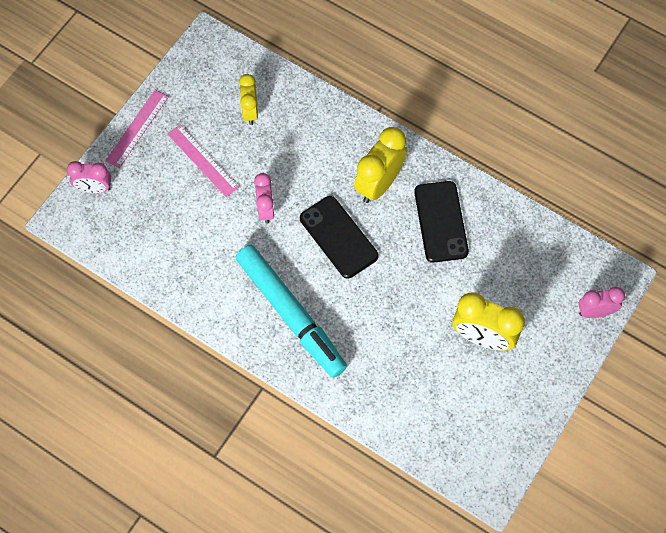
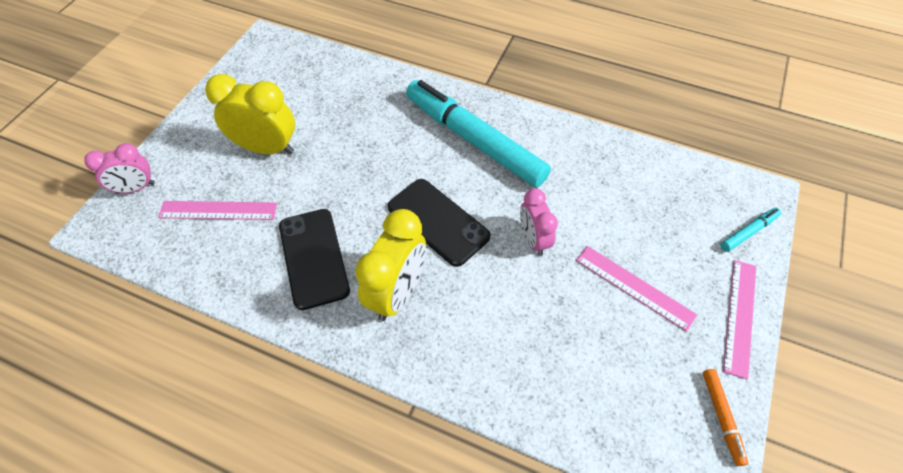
camera: 170 degrees right, 10 degrees down
(94, 188) = (748, 232): pink clock -> turquoise marker
(183, 72) = (722, 417): none -> orange marker
(250, 112) = (598, 367): yellow clock -> none
(520, 277) = (218, 210): none -> pink ruler

